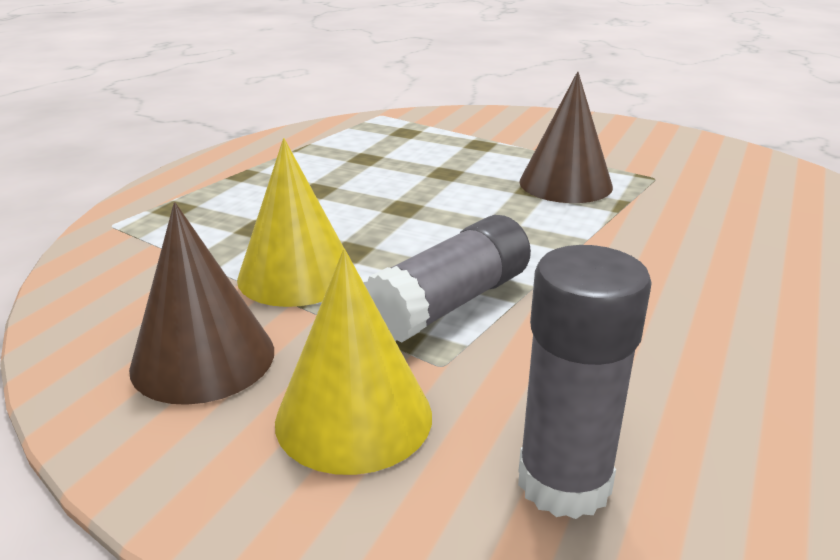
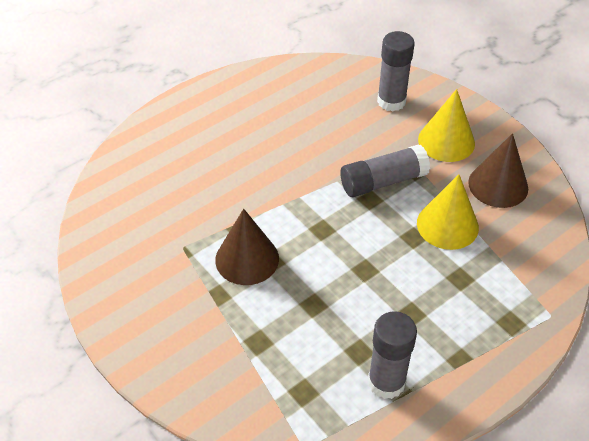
camera: 155 degrees left, 20 degrees up
(323, 148) = (386, 382): none -> grey glue stick

